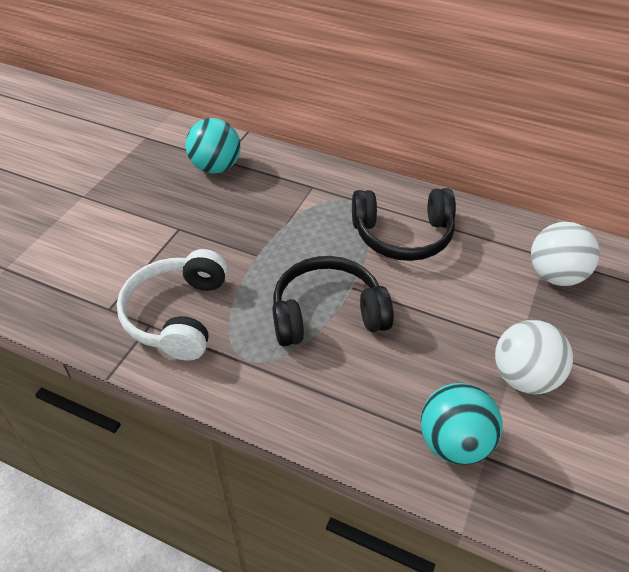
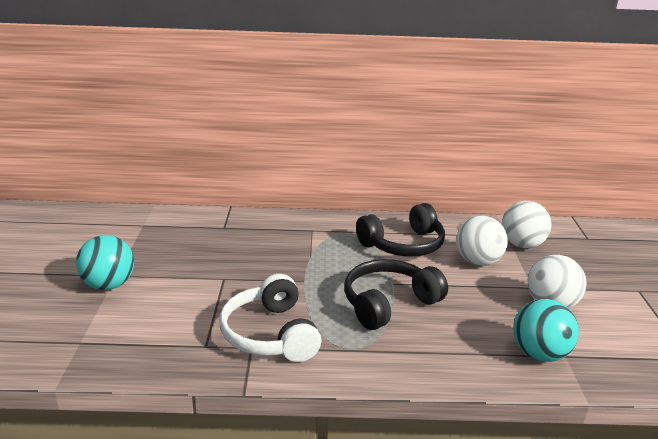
camera: 25 degrees left, 20 degrees down
(216, 167) = (223, 233): turquoise ball -> turquoise ball (109, 285)
(477, 285) = (478, 261): none -> white ball

